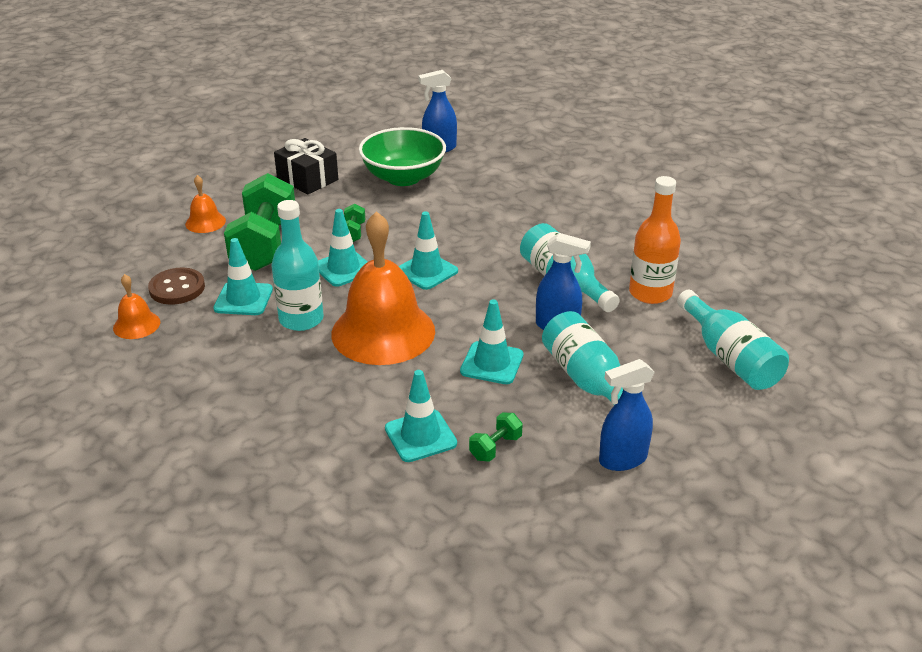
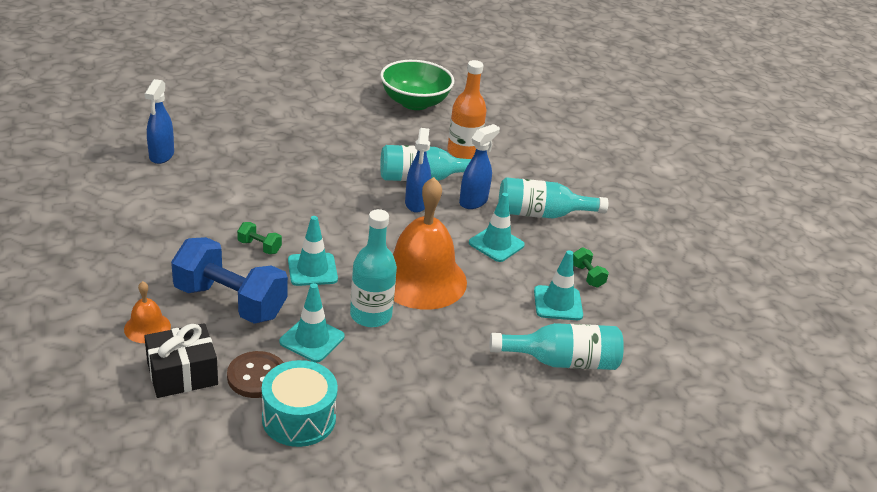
camera: 70 degrees left, 0 degrees up
(136, 325) = (299, 418): orange bell -> turquoise drum
(264, 245) = (230, 302): green dumbbell -> blue dumbbell
(307, 179) = (133, 242): black gift -> black gift (182, 374)
(403, 177) = (192, 190): green bowl -> green bowl (415, 102)
(426, 271) = (354, 230): turquoise traffic cone -> none
(622, 459) = (624, 233): blue spray bottle -> blue spray bottle (416, 203)
(730, 357) = (552, 155): turquoise bottle -> turquoise bottle (562, 361)

